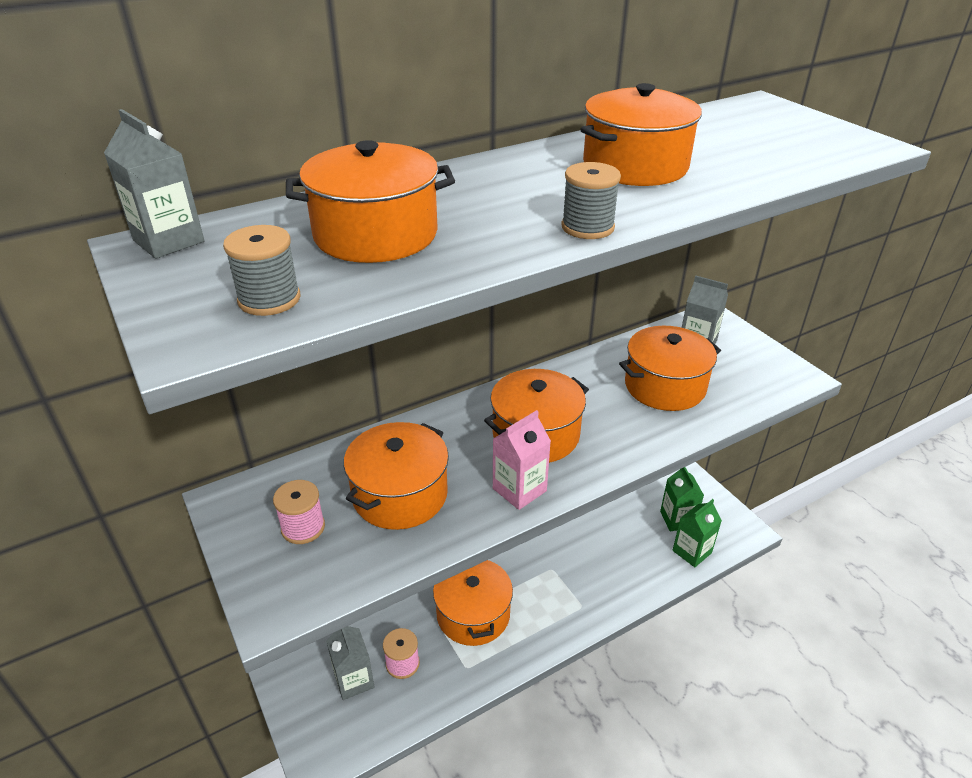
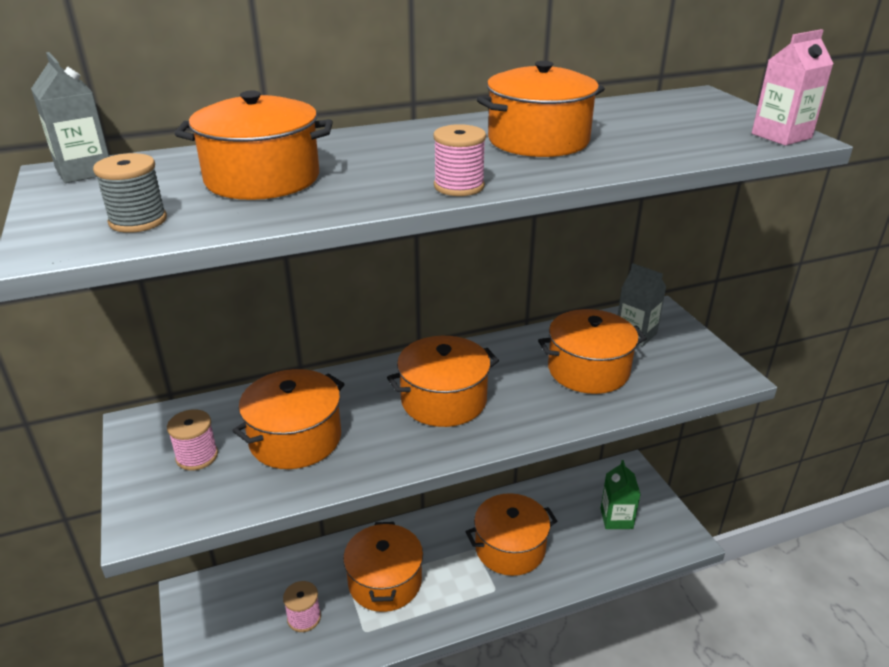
camera: 10 degrees right, 5 degrees down
(354, 680) = (254, 626): grey carton -> none
(519, 490) = (409, 448): pink carton -> pink carton (781, 136)
(585, 563) = (510, 548): none -> orange pot
(587, 227) = (459, 186): grey spool -> pink spool
(692, 552) = (623, 552): green carton -> none

